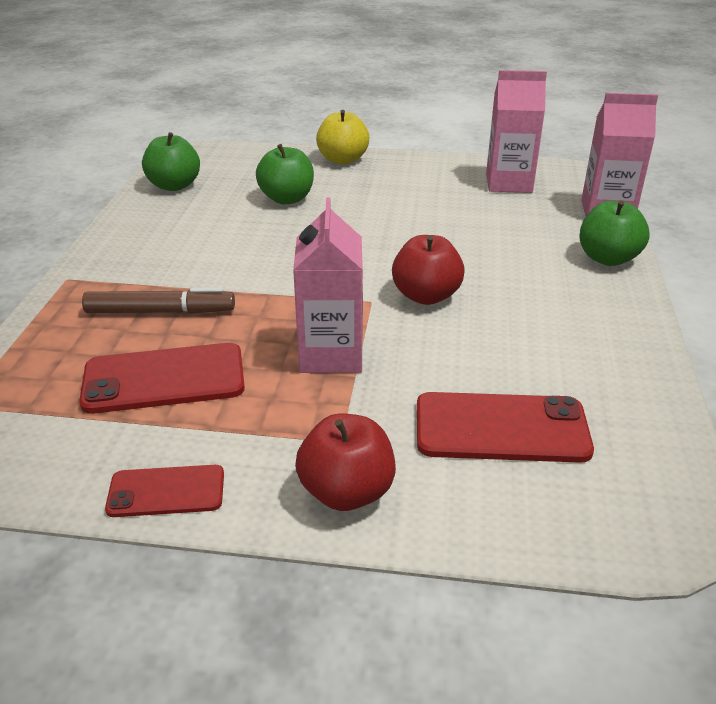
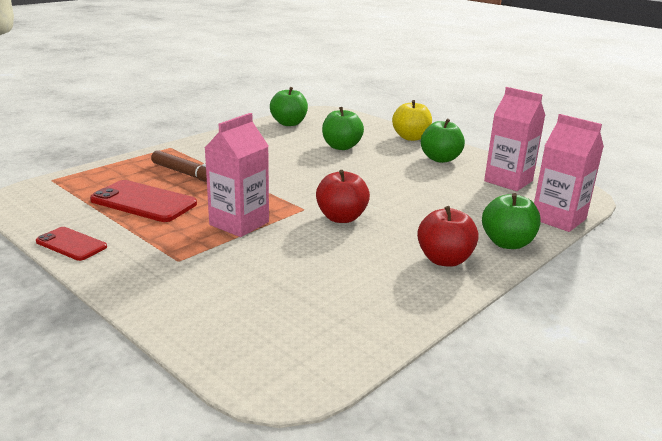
camera: 35 degrees right, 10 degrees down
(346, 492) = (144, 281): red apple -> red apple (444, 260)
(411, 178) = (440, 159): none -> green apple
(501, 428) = (271, 293): red phone -> none

